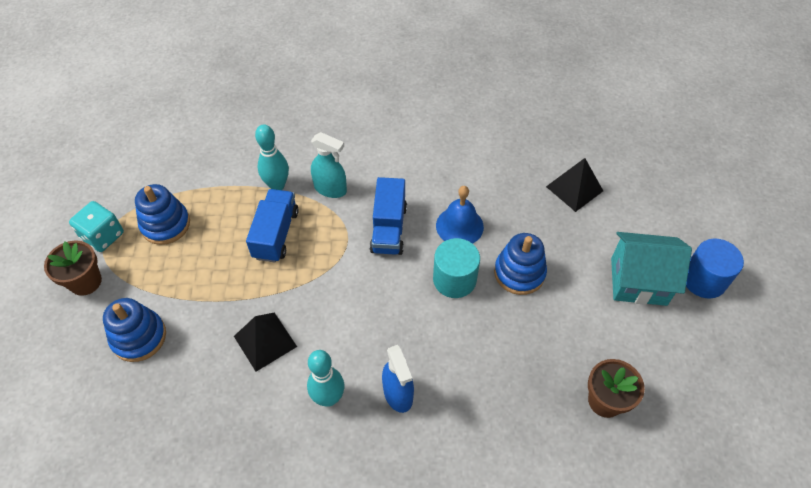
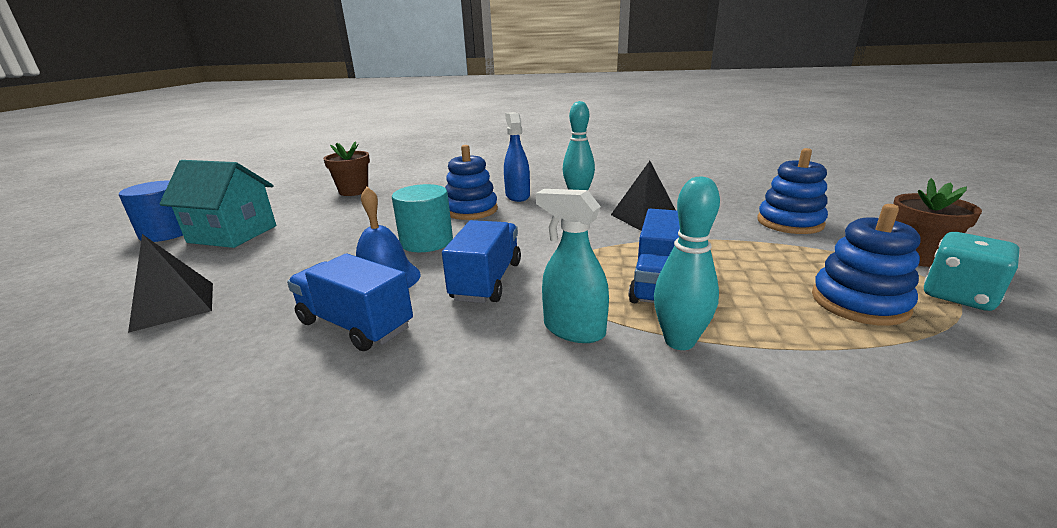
camera: 170 degrees left, 30 degrees down
(451, 182) = (355, 325): none -> blue truck
(519, 273) = (349, 243): blue stacking toy -> blue stacking toy (471, 210)

